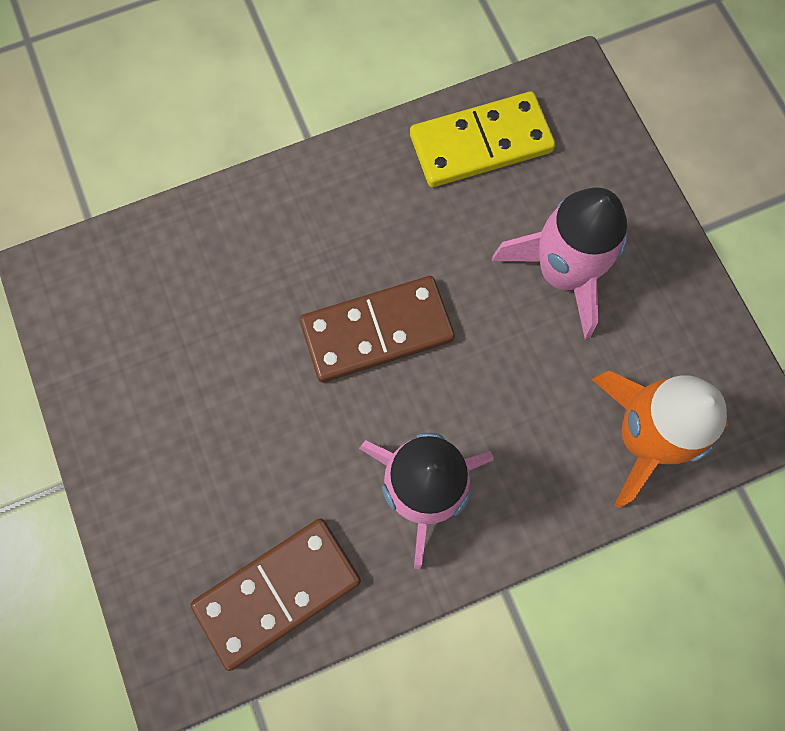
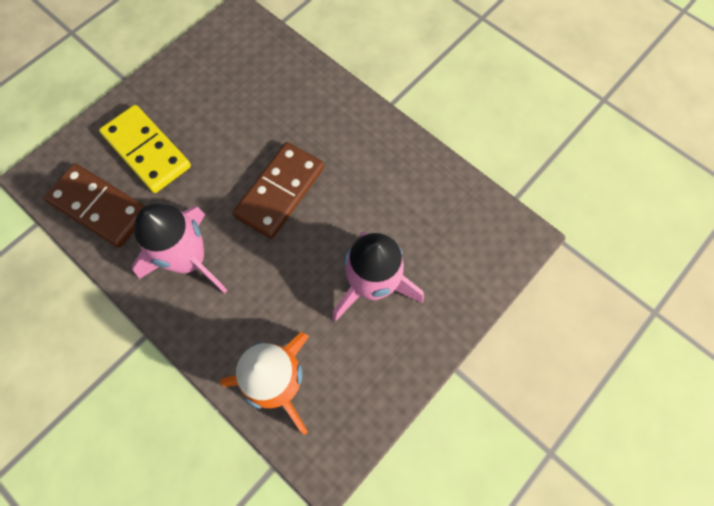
camera: 65 degrees right, 5 degrees down
(377, 331) = (280, 192): brown domino -> brown domino turned 75 degrees clockwise
(481, 144) = (439, 199): yellow domino -> yellow domino (146, 151)

